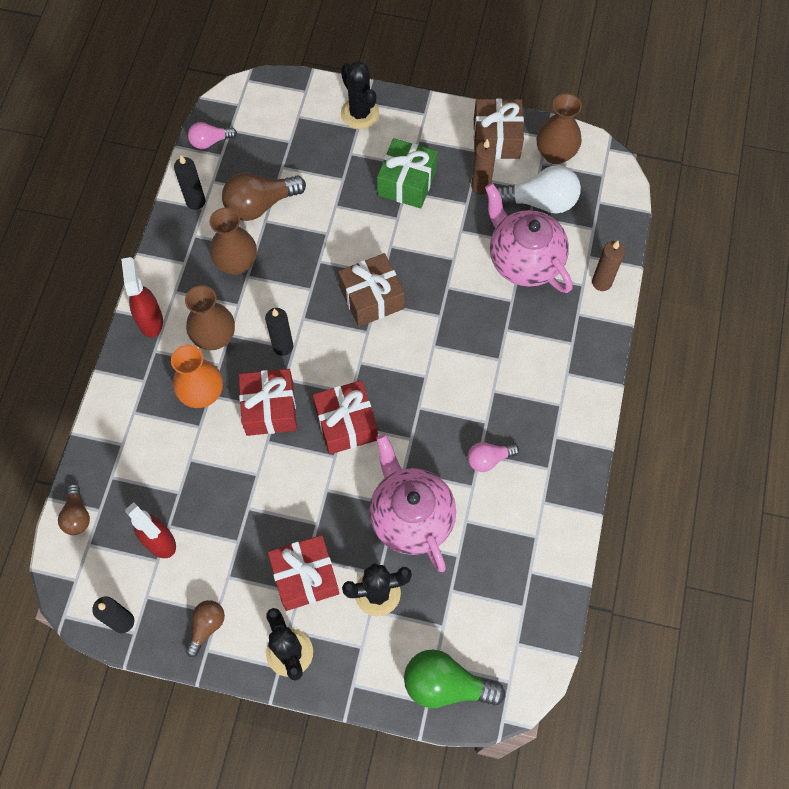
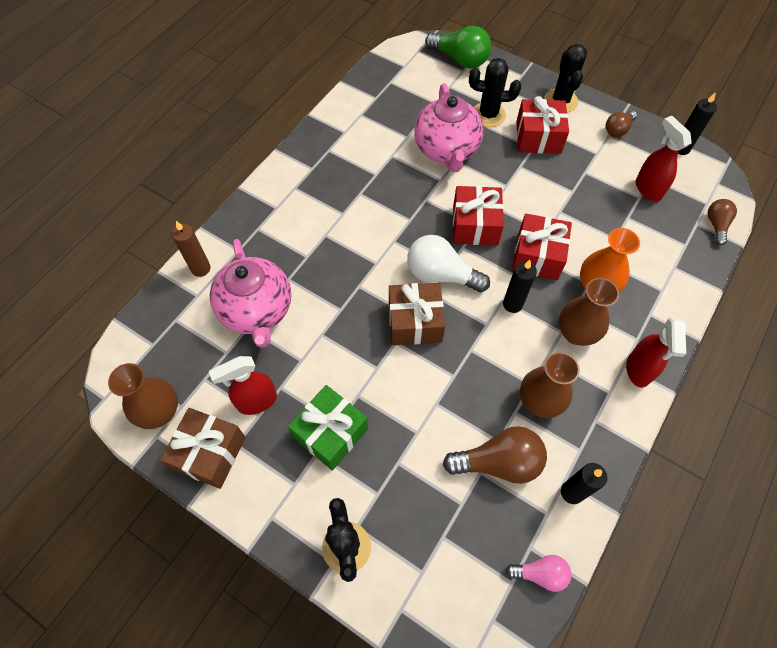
camera: 160 degrees left, 5 degrees down
(480, 186) = (256, 401): brown candle -> red spray bottle
(488, 459) = (371, 168): pink light bulb -> none
(540, 201) = (207, 364): white light bulb -> white light bulb (441, 275)

